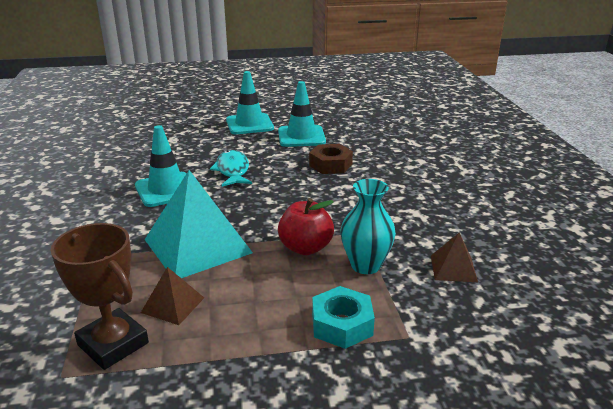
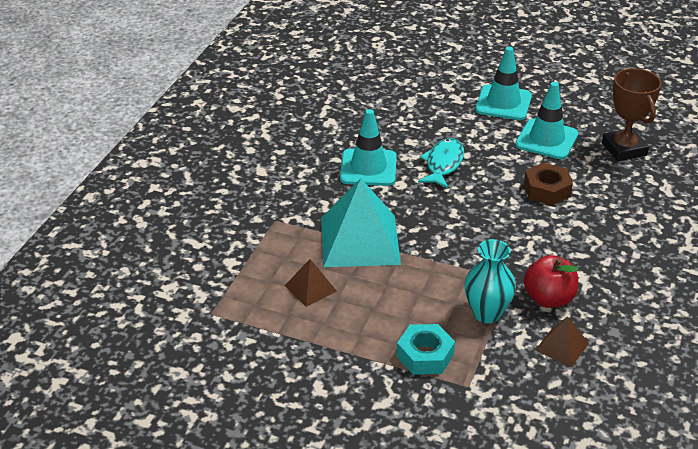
camera: 30 degrees right, 10 degrees up
(113, 344) = (254, 303): brown trophy -> brown trophy (624, 149)
(305, 248) = (448, 276): red apple -> red apple (548, 299)

